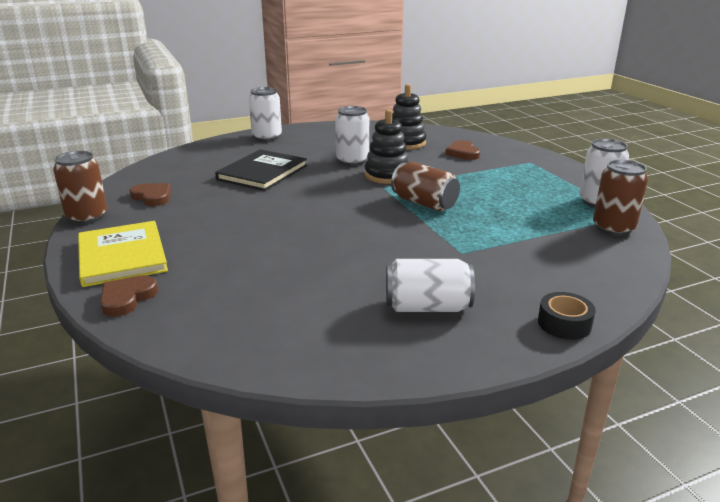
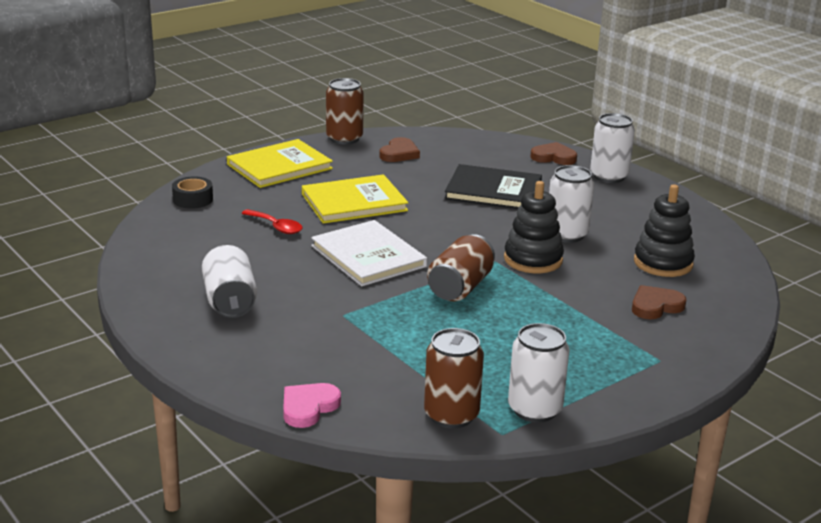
camera: 75 degrees right, 0 degrees up
(127, 298) = (215, 182): brown heart -> brown heart (553, 157)
(242, 227) = (354, 202): none -> yellow book
(271, 269) = (276, 227): none -> red spoon
(357, 231) = (368, 256): none -> white book
(564, 324) = (215, 369): black tape -> black tape (193, 199)
(619, 281) = (308, 407): none -> pink heart

